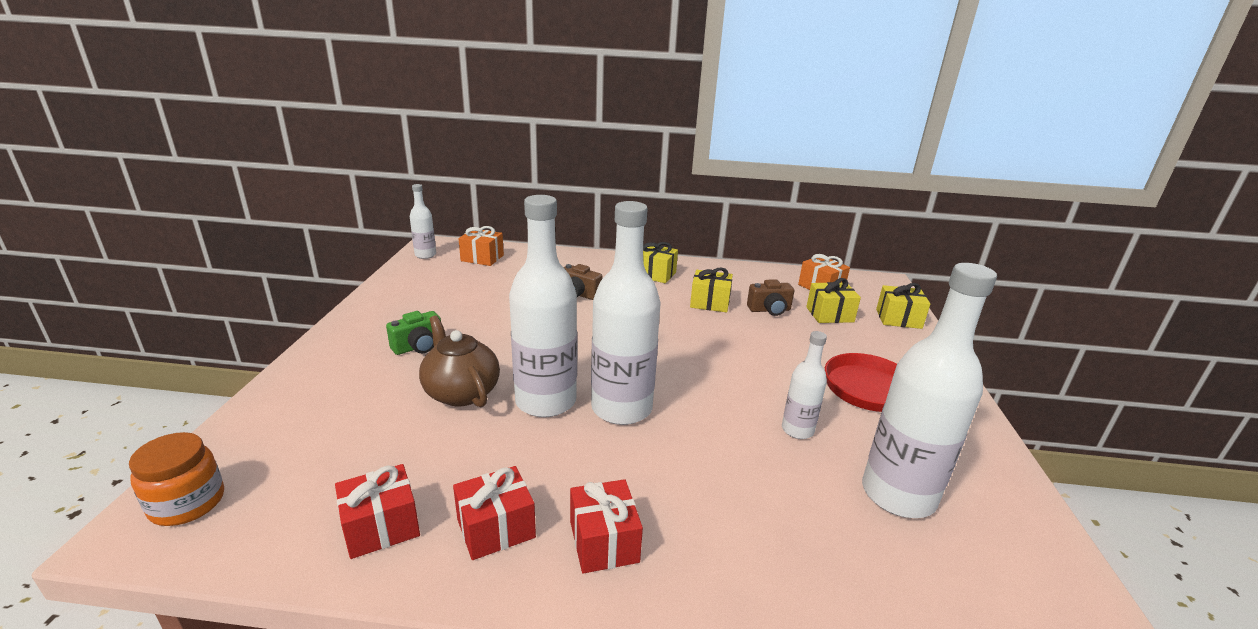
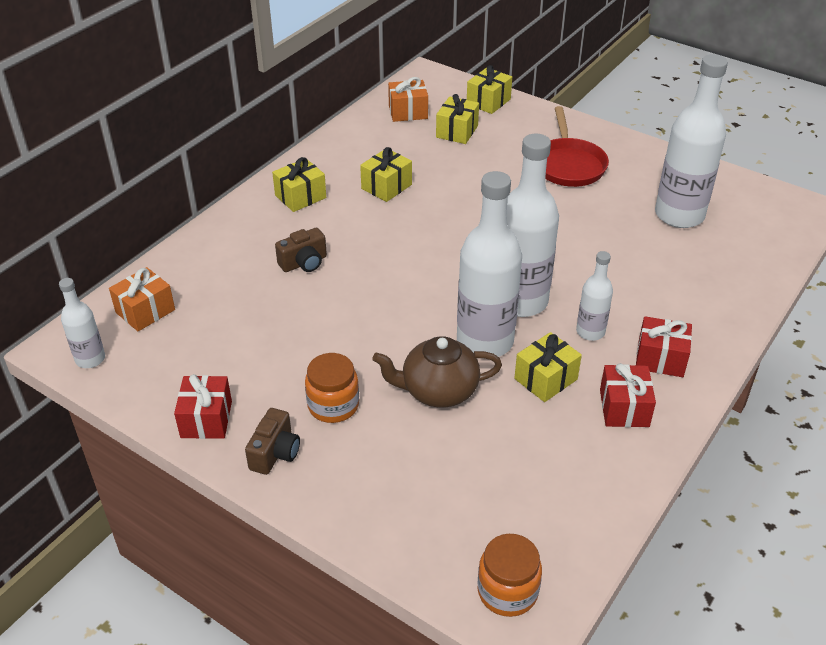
camera: 60 degrees left, 15 degrees up
(381, 527) = (594, 470): red gift -> red gift (206, 419)
(418, 347) = (333, 405): green camera -> orange jar
(513, 454) = (545, 379): none -> yellow gift
(769, 310) = (425, 159): brown camera -> brown camera (275, 453)
(797, 430) = (597, 224): white bottle -> white bottle (590, 332)

